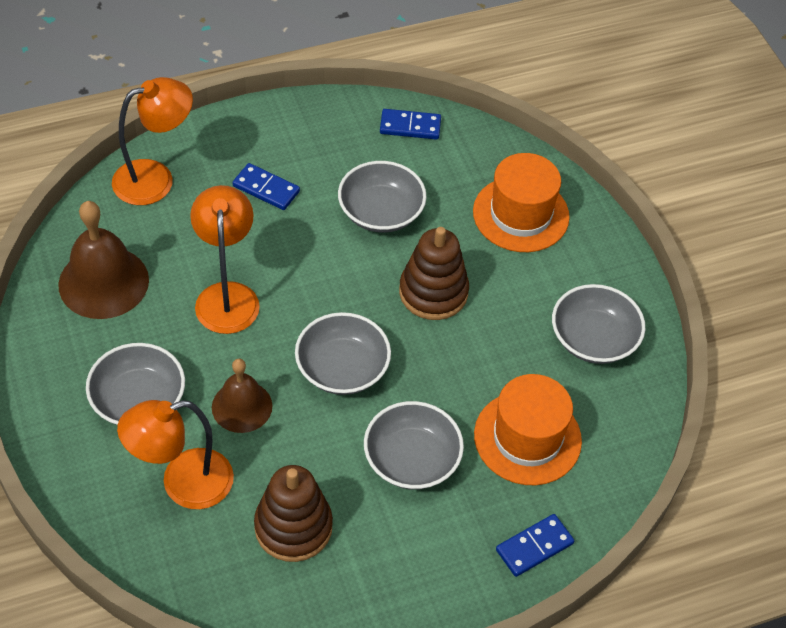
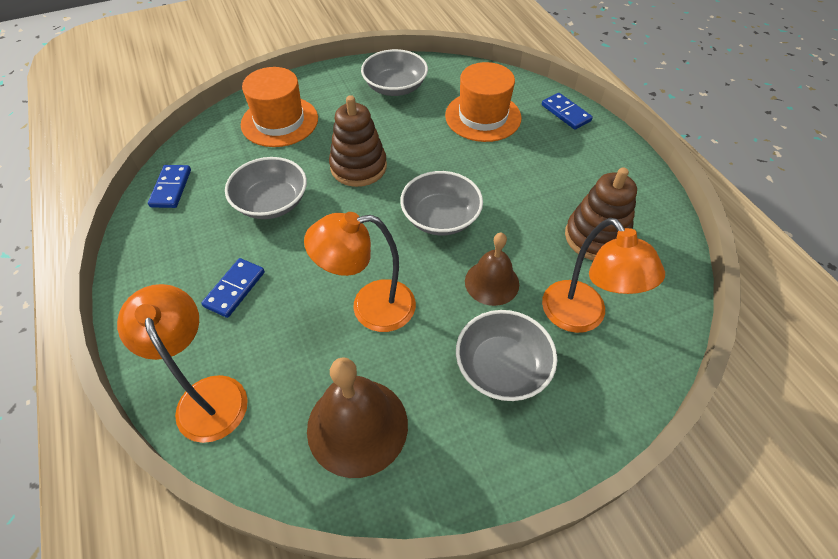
camera: 90 degrees left, 0 degrees up
(411, 459) = (516, 173): grey bowl -> none

